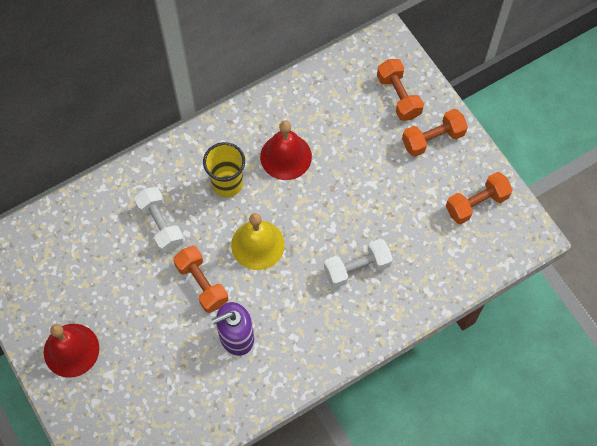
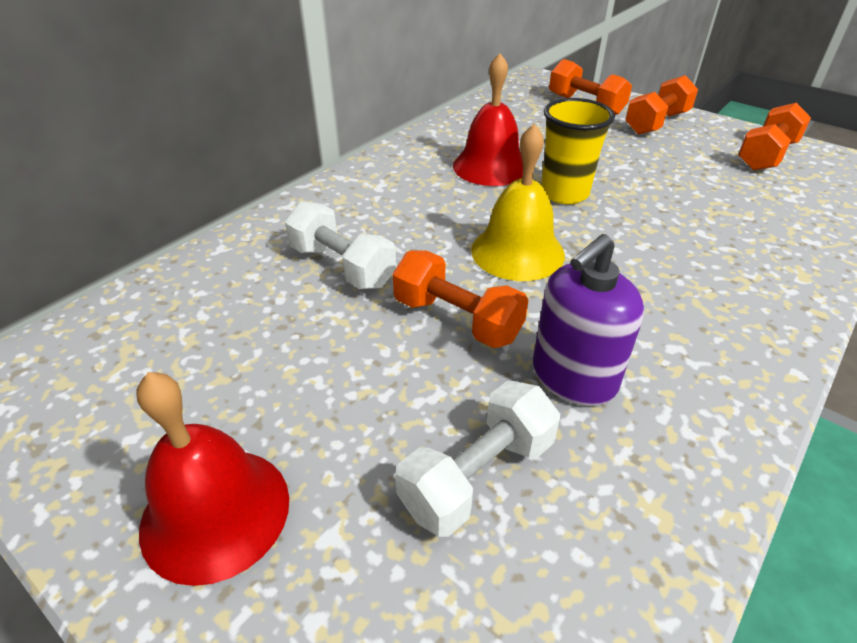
camera: 20 degrees left, 25 degrees down
(227, 184) = (425, 204): yellow cup -> yellow cup (564, 193)
(357, 268) = (688, 241): white dumbbell -> white dumbbell (478, 475)

